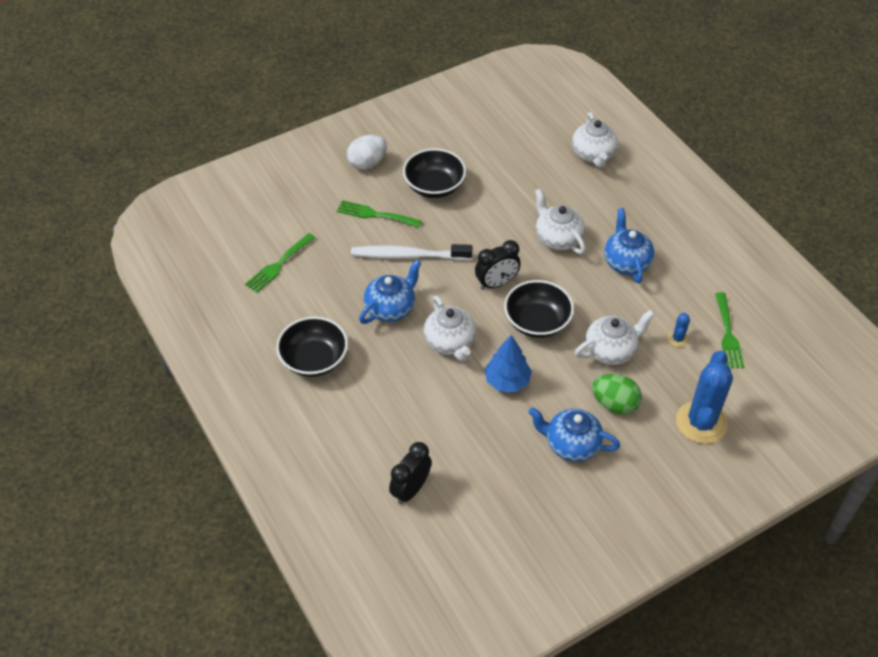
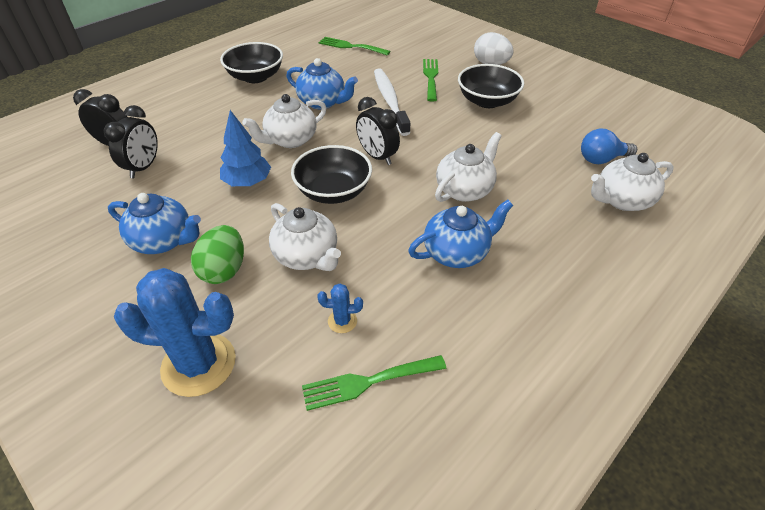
camera: 75 degrees right, 5 degrees down
(460, 463) = (143, 167): none -> black clock
(543, 146) = (601, 159): none -> blue light bulb
(571, 444) = (164, 241): blue teapot -> blue teapot turned 105 degrees clockwise

